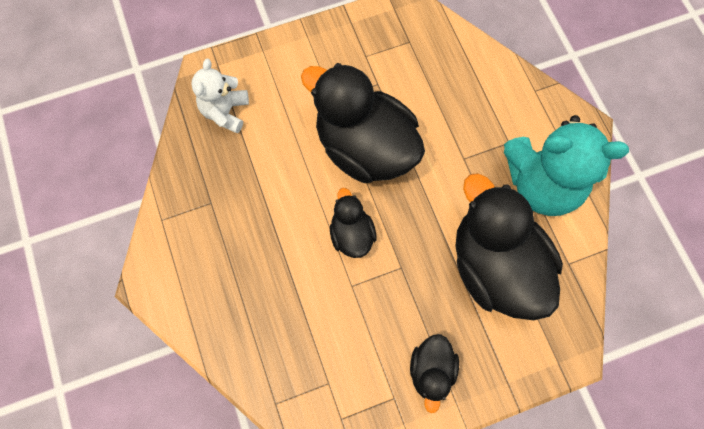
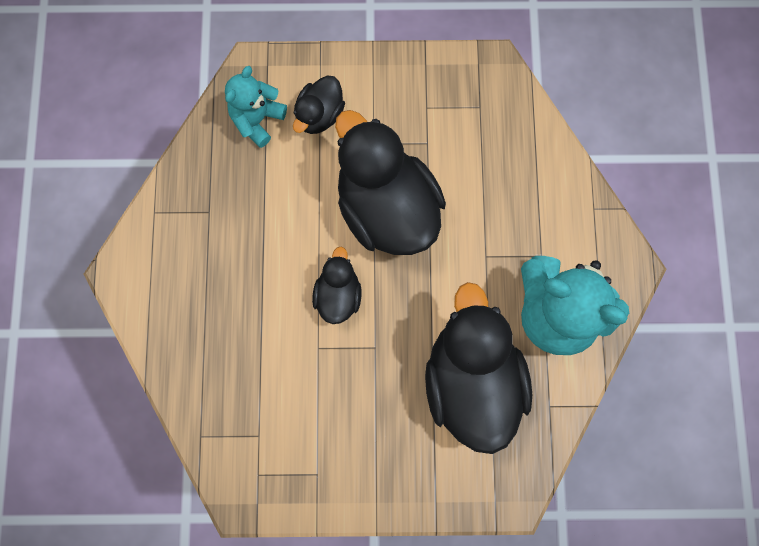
camera: 20 degrees right, 5 degrees up
(225, 112) = (257, 120): white teddy bear -> turquoise teddy bear
(431, 370) = (364, 461): black duck -> black duck (319, 115)

